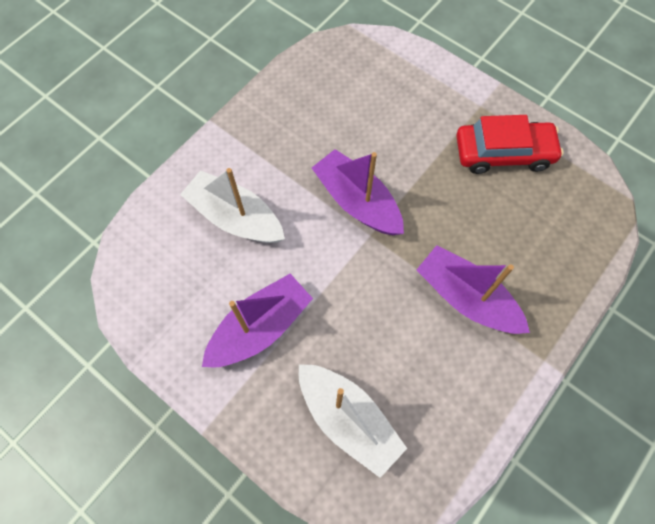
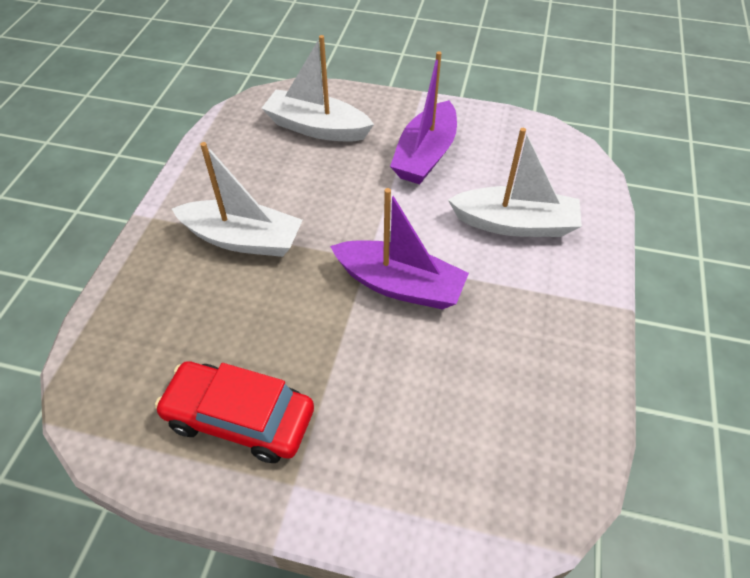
camera: 155 degrees right, 15 degrees down
(466, 298) = (243, 239): purple boat -> white boat
(503, 153) = (239, 418): red car -> red car turned 45 degrees clockwise

